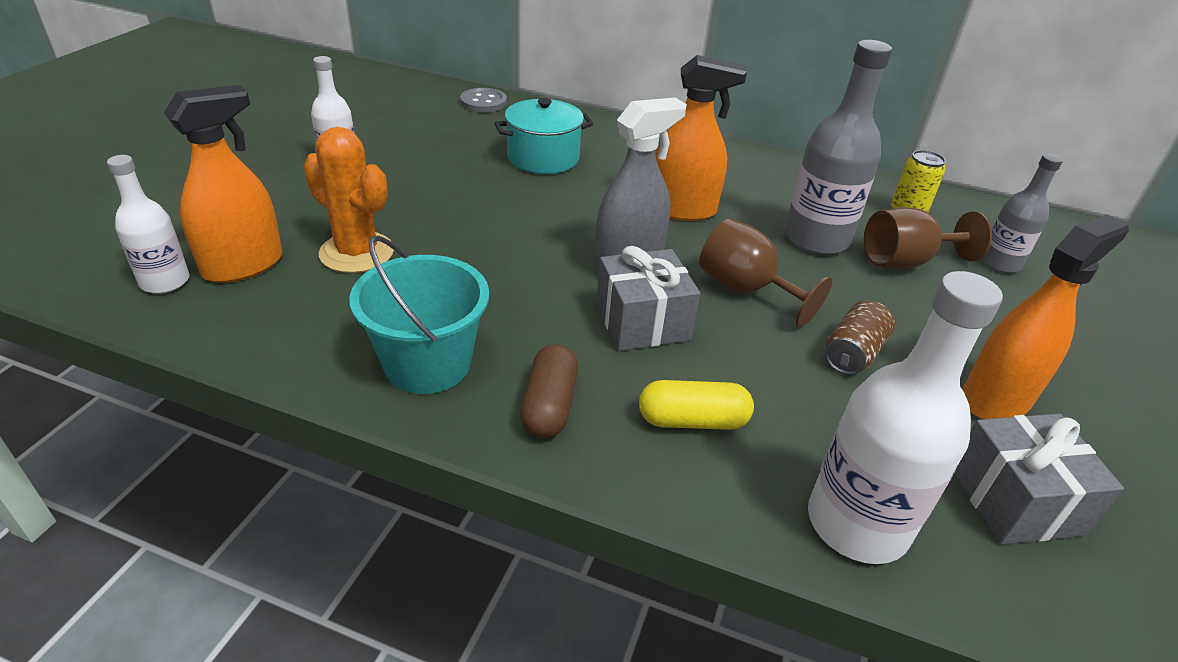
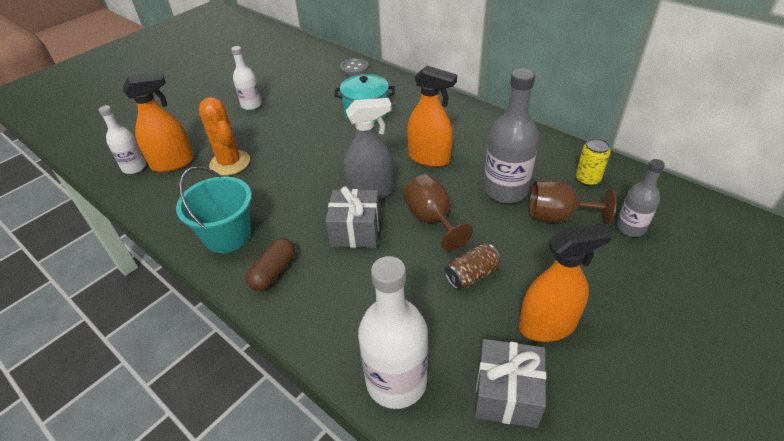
camera: 25 degrees right, 5 degrees up
(692, 421) = (344, 297): yellow capsule -> none

